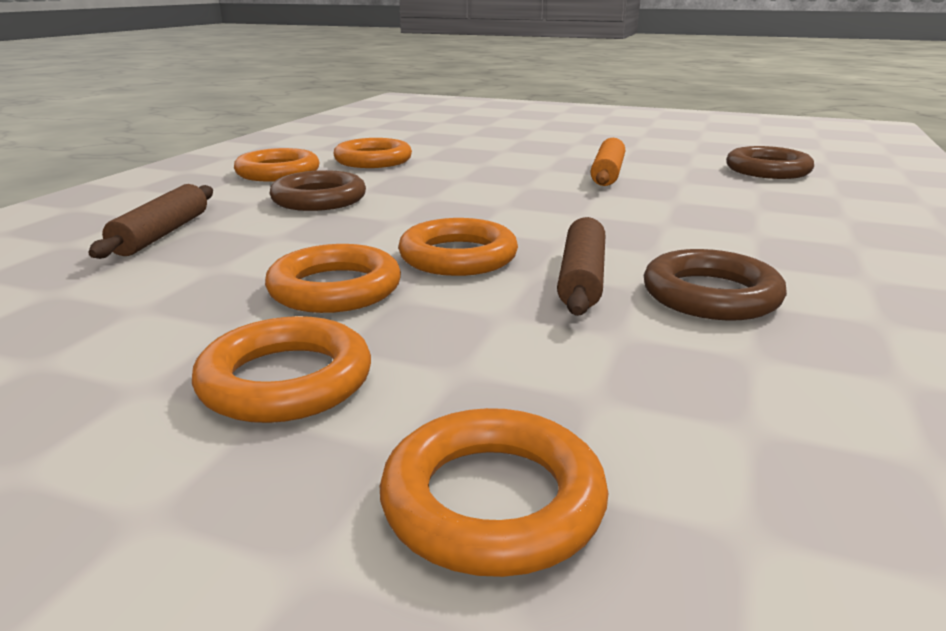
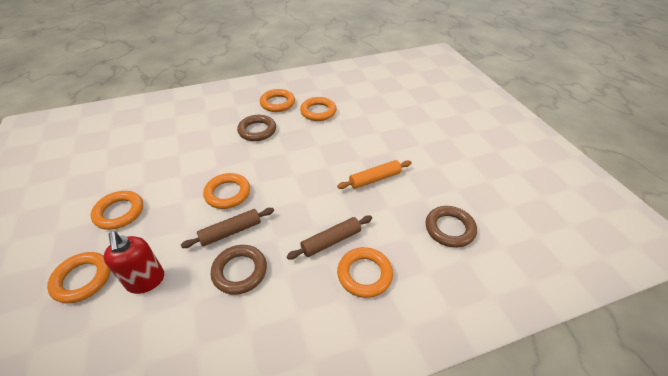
camera: 50 degrees right, 20 degrees up
(162, 234) = (196, 126): brown rolling pin -> brown rolling pin (331, 241)
(335, 289) = (181, 184): orange ring -> orange ring (364, 274)
(625, 397) = (146, 281): none -> red soap dispenser

